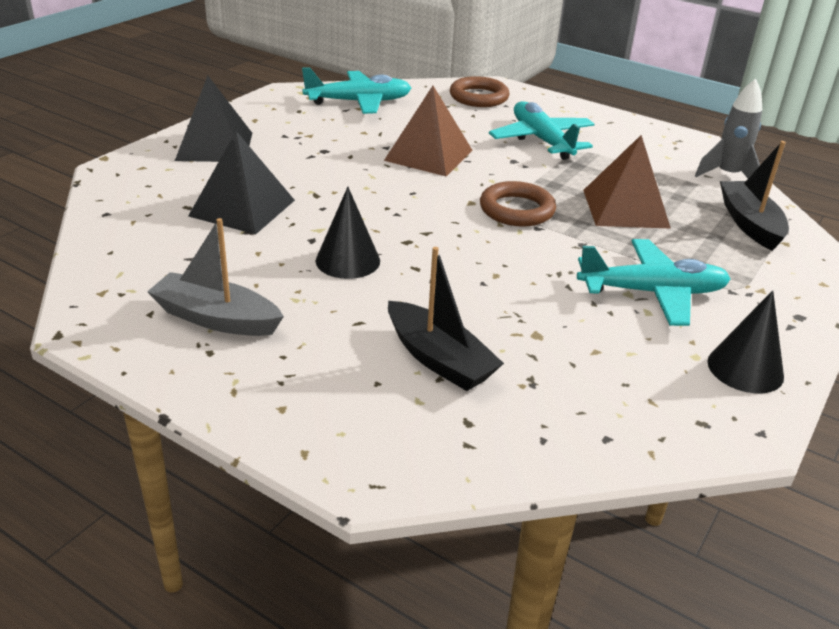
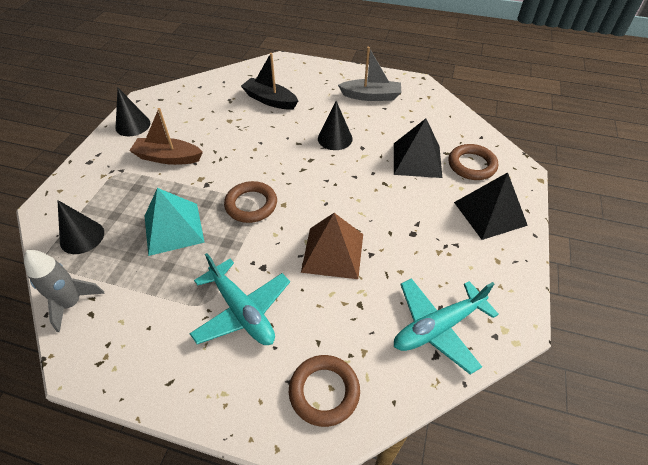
camera: 165 degrees right, 15 degrees up
(171, 187) = (471, 165): none -> brown ring
(625, 208) = (173, 228): brown pyramid -> turquoise pyramid
(653, 292) = (168, 158): turquoise plane -> brown boat
(749, 224) = (82, 237): black boat -> black cone

